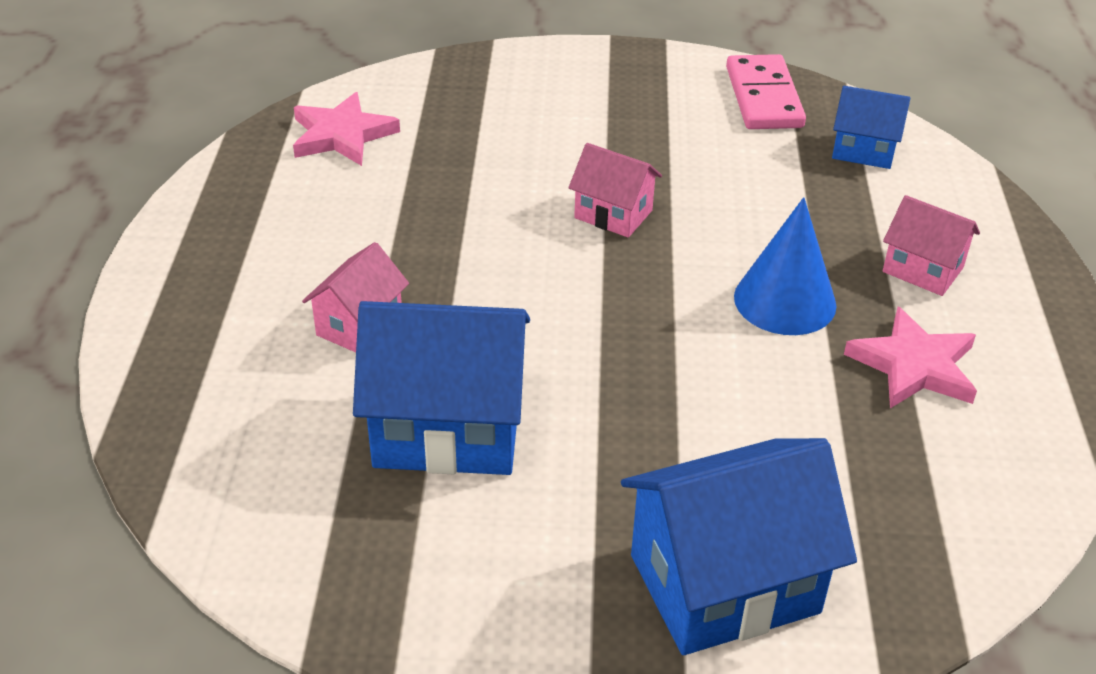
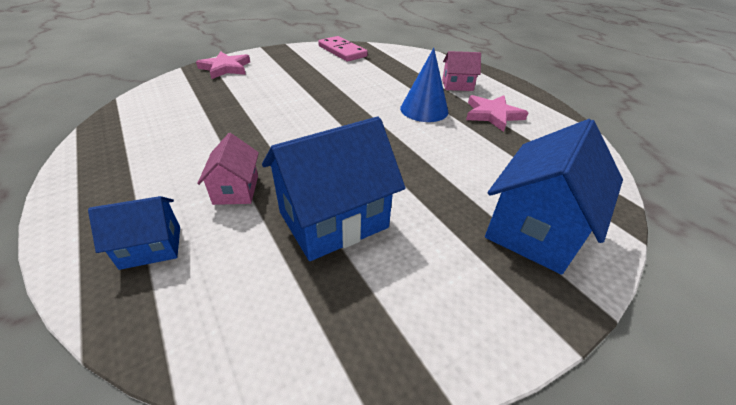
camera: 35 degrees left, 0 degrees up
(342, 135) = (154, 109): pink star -> pink star (225, 68)
(613, 214) = (323, 102): pink house -> none
(863, 150) = (395, 57): blue house -> blue house (151, 247)

